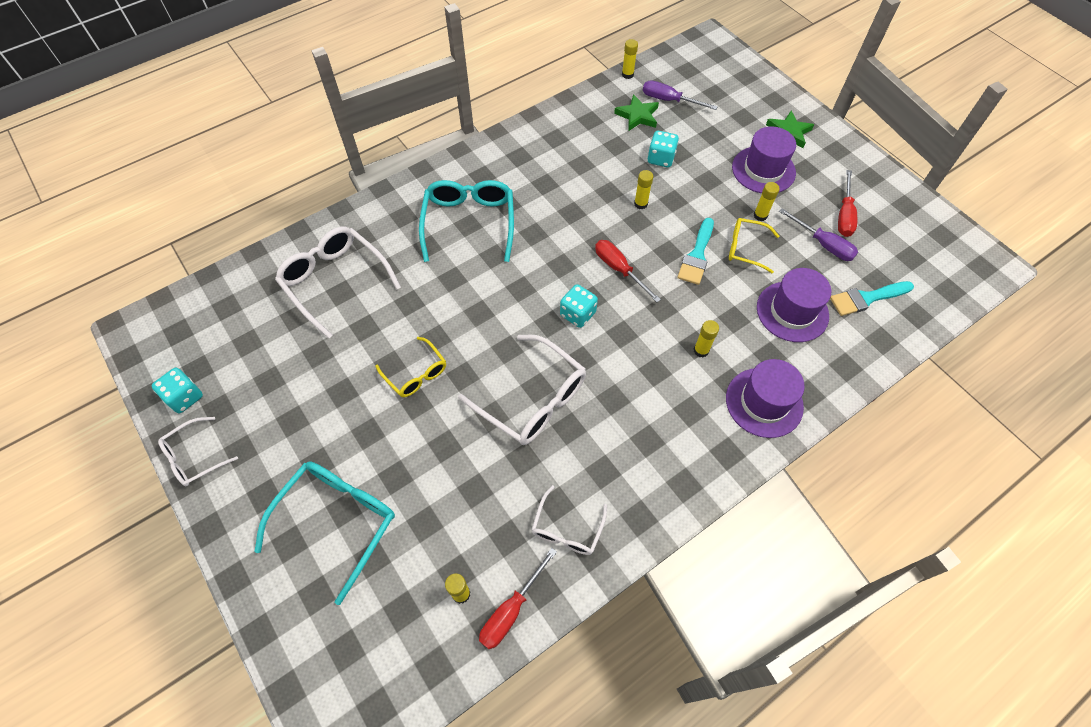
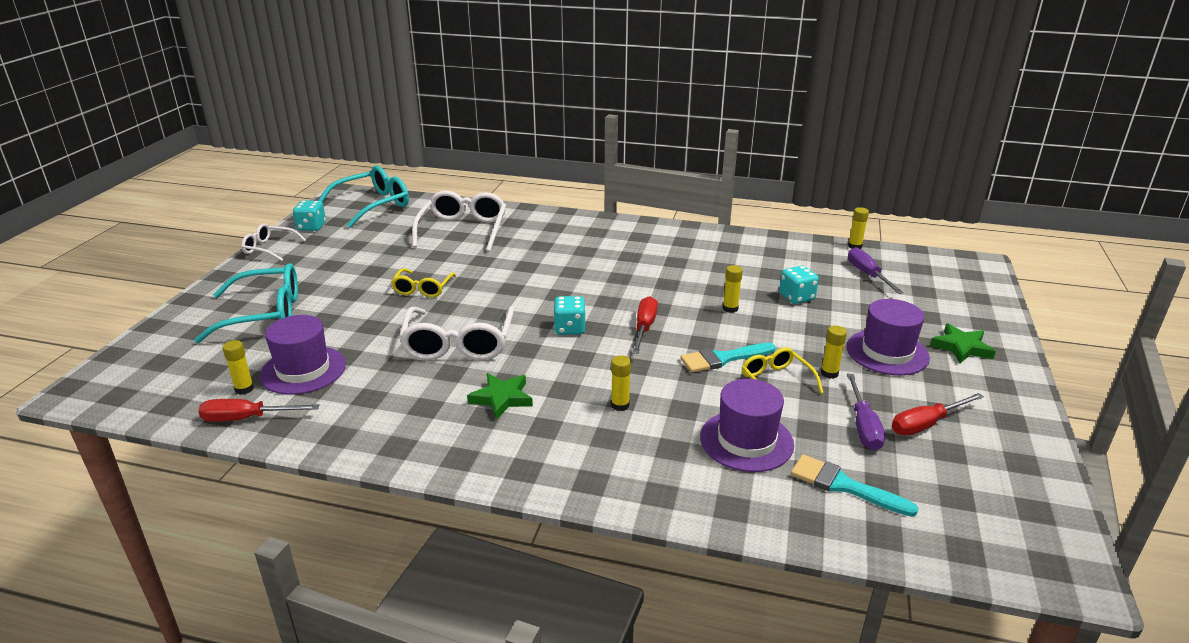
camera: 50 degrees right, 30 degrees down
(469, 223) = (587, 251): turquoise glasses -> turquoise glasses (373, 205)
(567, 529) = (349, 413): white glasses -> none
(637, 116) = (821, 268): green star -> green star (502, 398)
(764, 402) = (611, 468): purple hat -> purple hat (303, 370)

